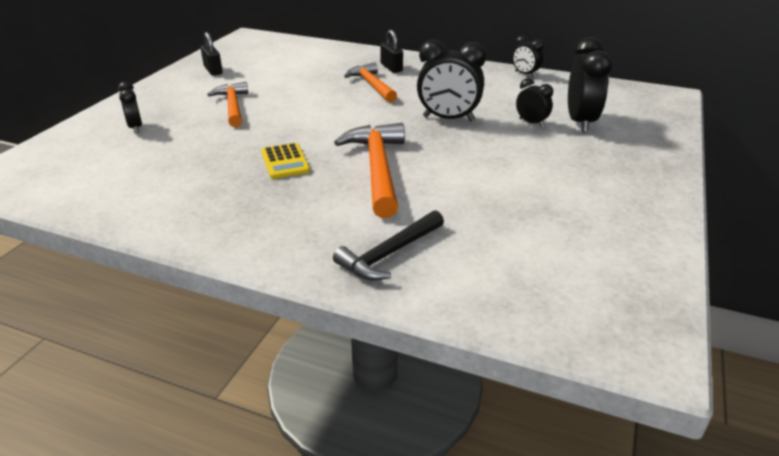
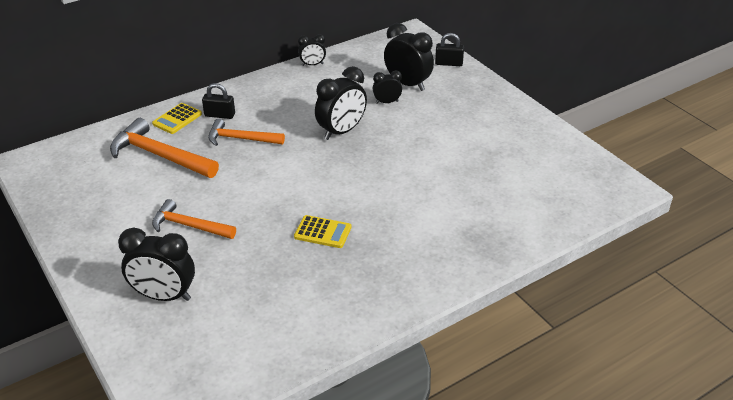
camera: 55 degrees left, 5 degrees up
(135, 127) = (164, 296): black clock -> black clock, size x1.82
(213, 70) = (89, 212): black padlock -> black padlock (448, 63)
(362, 57) = (177, 119): none -> yellow calculator
(377, 169) = (378, 194): orange hammer -> orange hammer (159, 155)
(389, 254) = (483, 233): black hammer -> none

